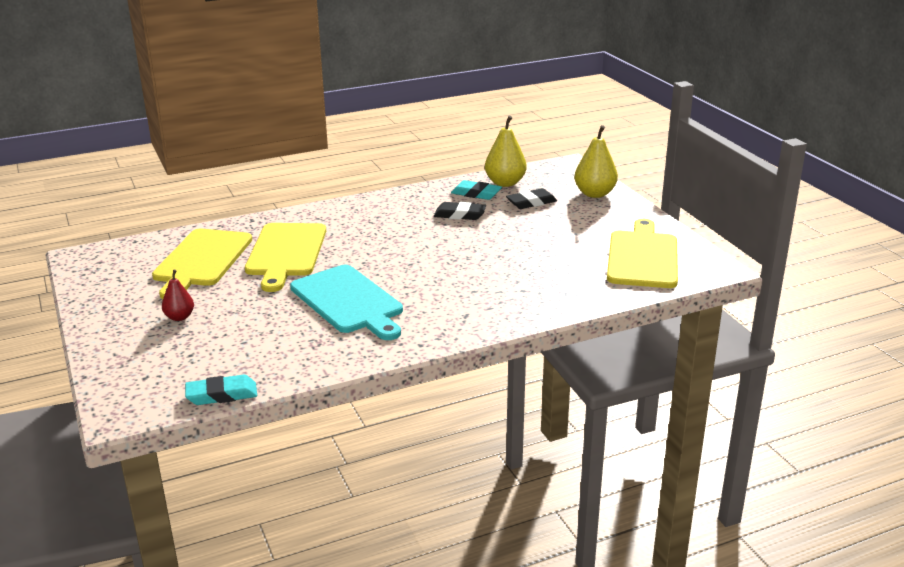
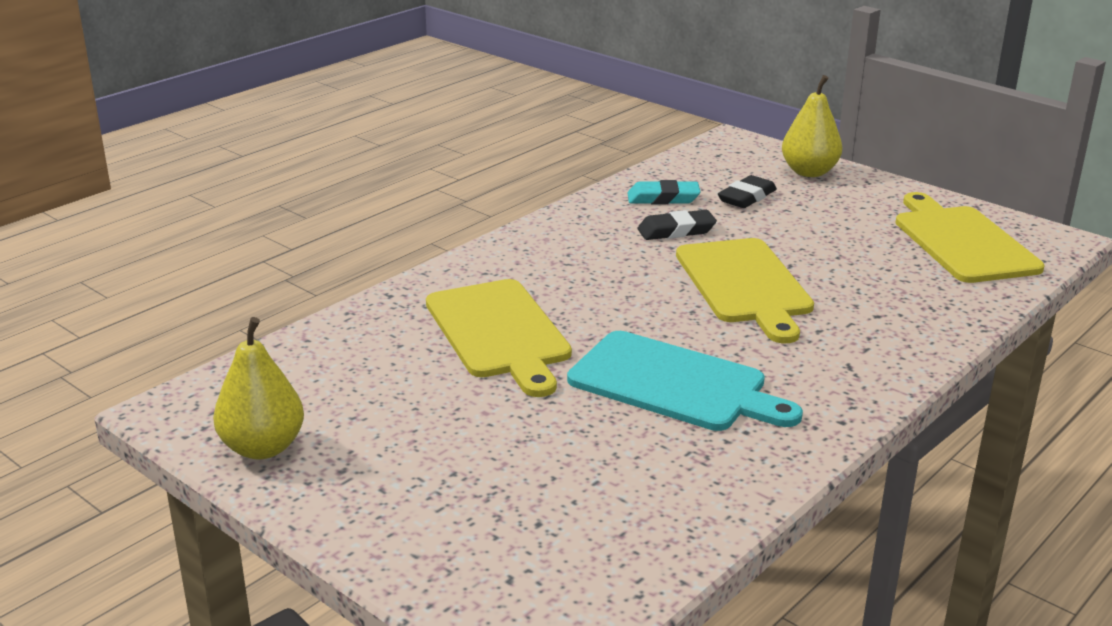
camera: 25 degrees left, 0 degrees up
(179, 317) = (452, 468): red pear -> none
(201, 260) = (383, 372): yellow cutting board -> yellow cutting board (745, 285)
(222, 395) = (661, 572): turquoise eraser -> none
(505, 183) = (682, 177): yellow pear -> yellow pear (263, 448)

